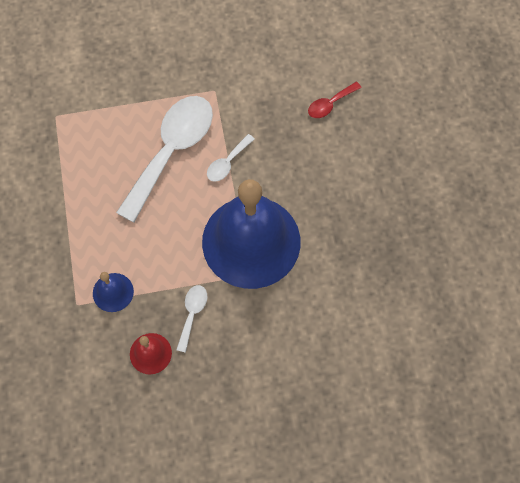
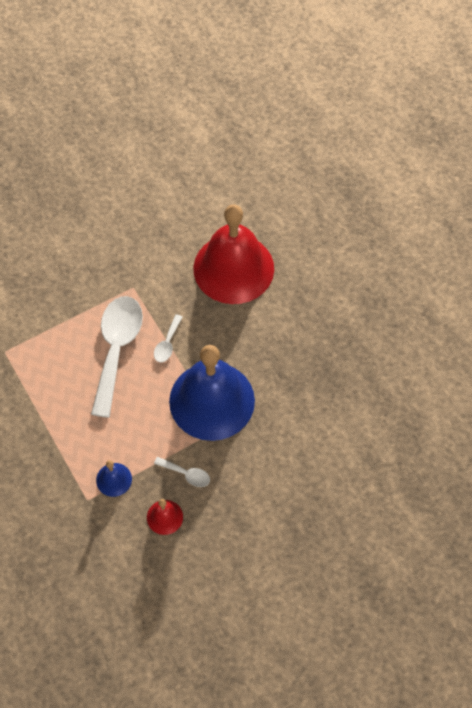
camera: 20 degrees left, 5 degrees down
(192, 314) = (186, 474): white spoon -> white spoon turned 120 degrees clockwise
(330, 104) = (233, 268): red spoon -> red bell

